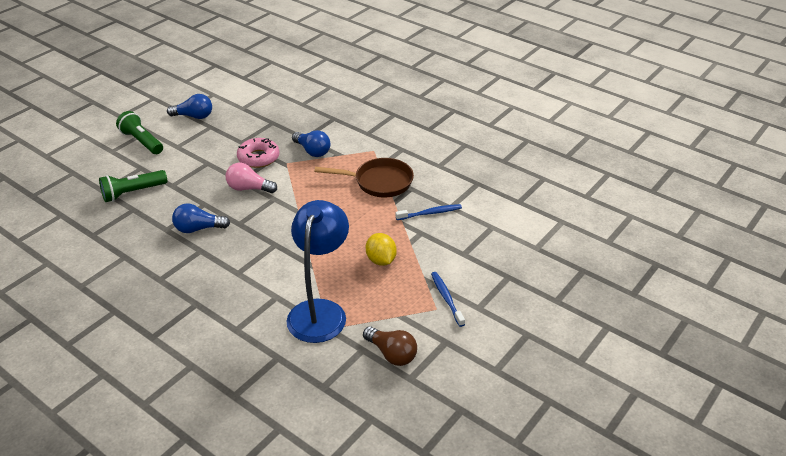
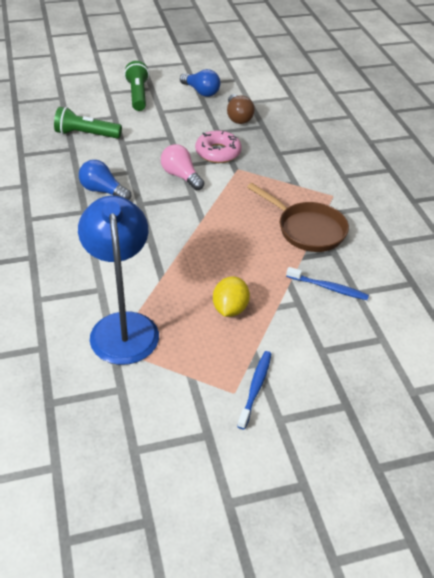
camera: 35 degrees right, 5 degrees up
(312, 151) = (273, 169): blue light bulb -> none
(320, 311) = (123, 326): blue lamp -> blue lamp turned 60 degrees counterclockwise
(392, 354) = (142, 412): brown light bulb -> brown light bulb (238, 117)

